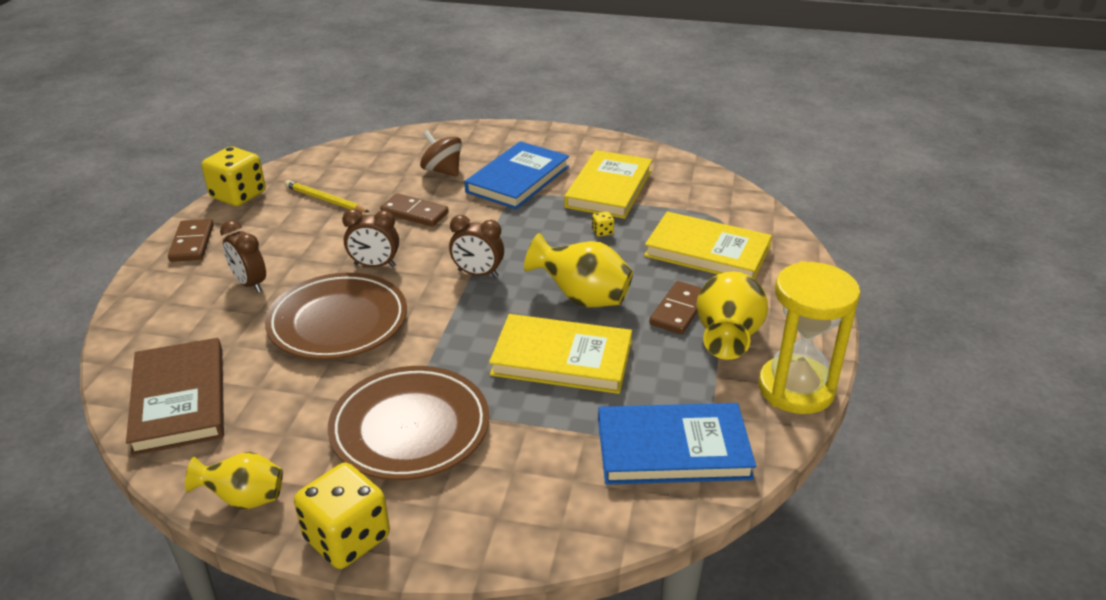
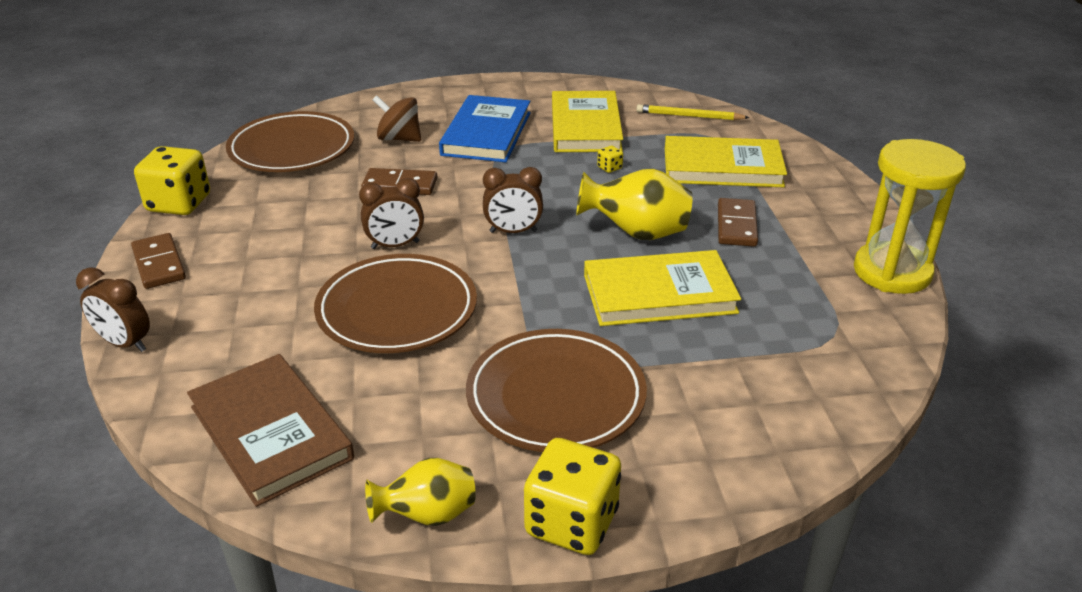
camera: 20 degrees left, 0 degrees up
(250, 284) = (264, 292): brown clock -> brown clock (125, 343)
(325, 200) = (288, 190): yellow pencil -> yellow pencil (689, 116)
(352, 164) = (292, 149): none -> brown plate
(673, 449) = (825, 351): blue book -> none
(727, 338) = (799, 241): yellow vase -> none

